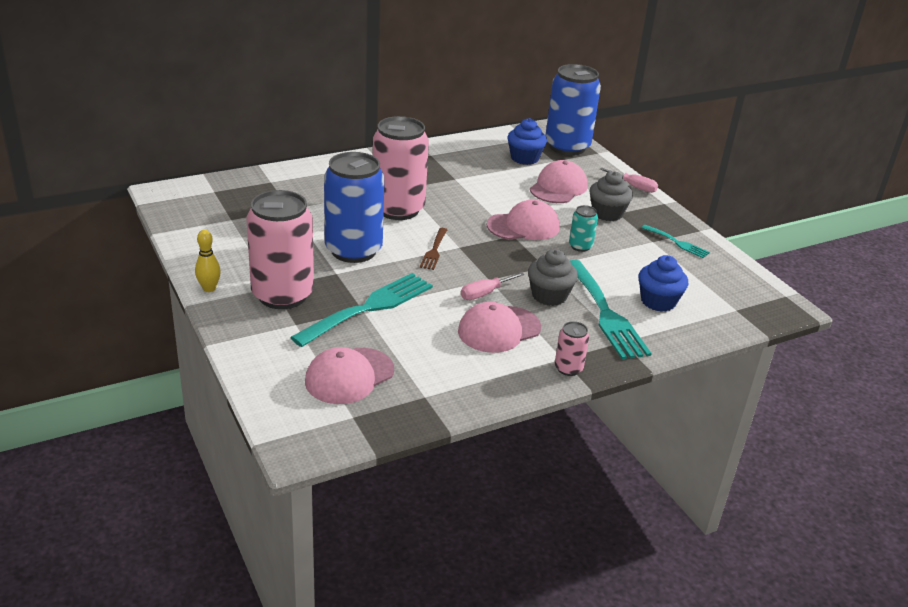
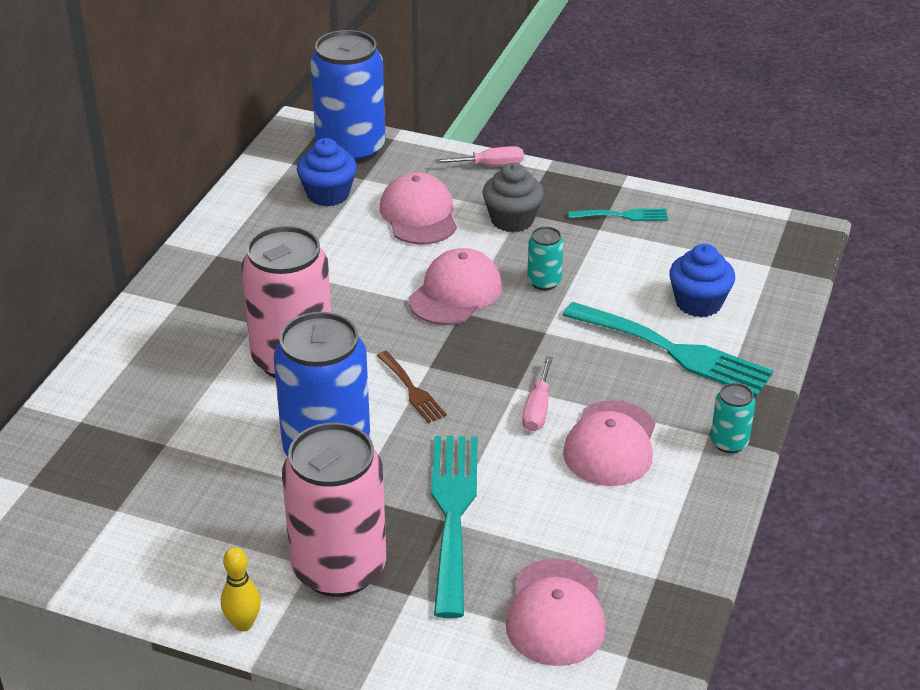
camera: 40 degrees left, 5 degrees up
(549, 296) = (599, 367): grey cupcake -> none
(568, 368) = (729, 442): pink can -> turquoise can

